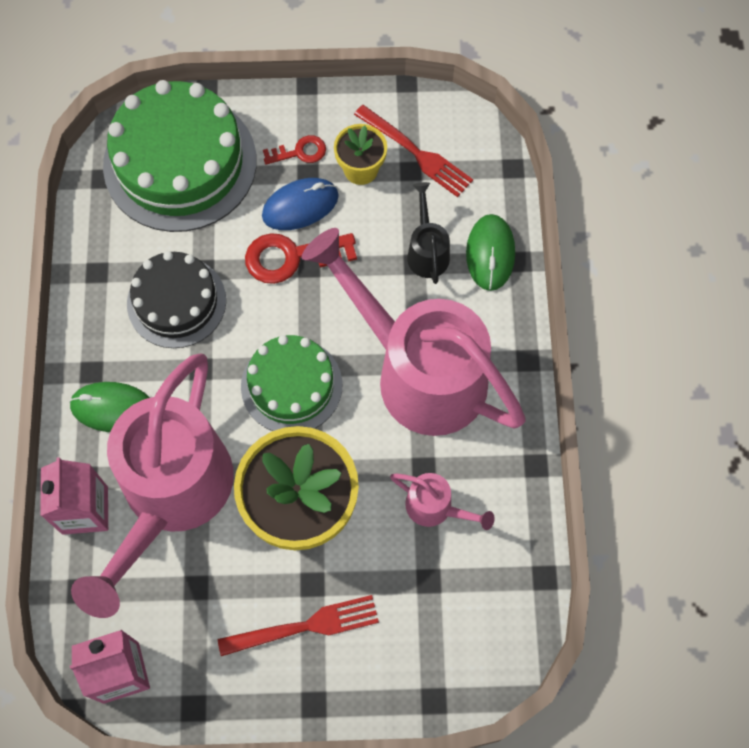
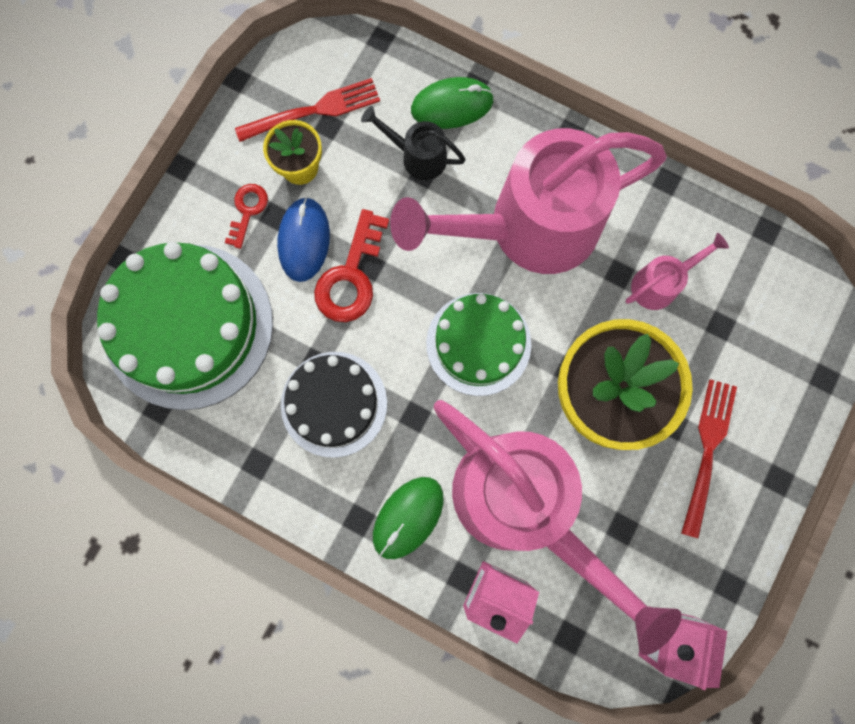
camera: 60 degrees left, 10 degrees up
(490, 254) = (452, 105): green mouse -> green mouse turned 45 degrees counterclockwise

